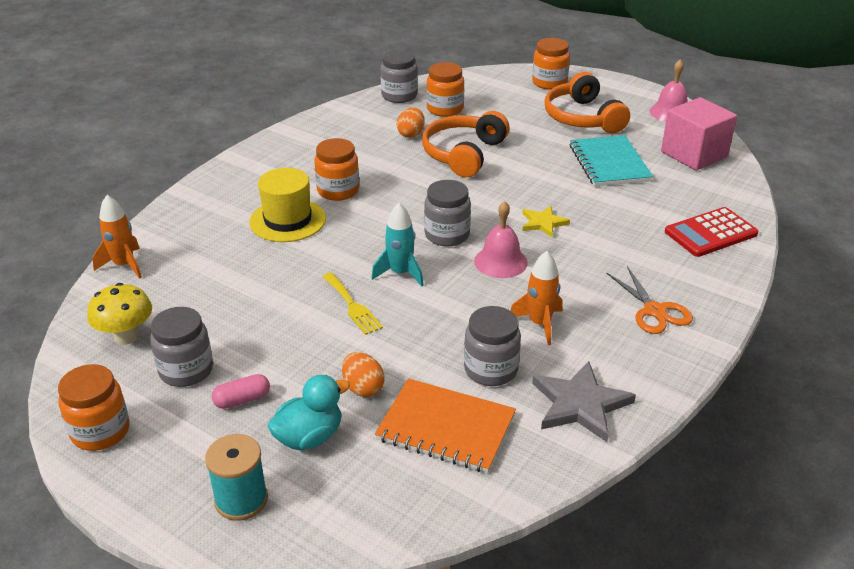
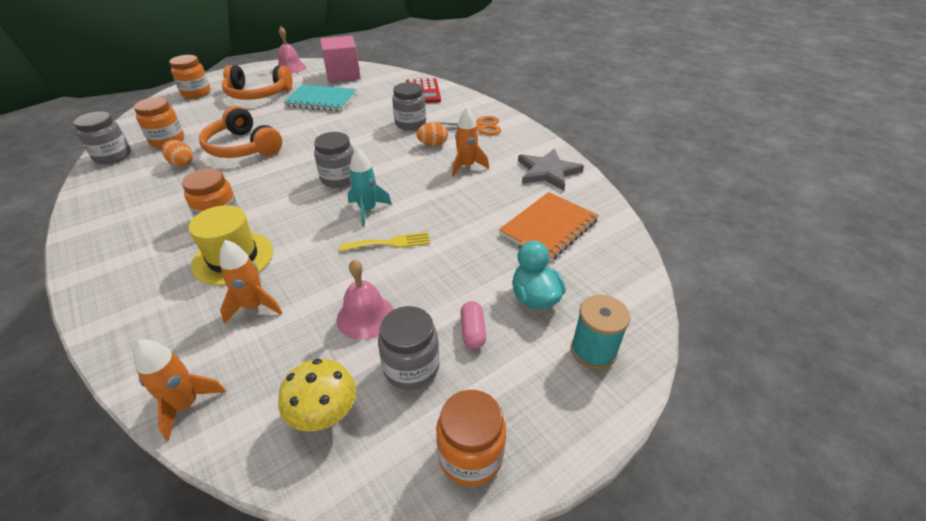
camera: 70 degrees left, 5 degrees up
(232, 256) = (254, 306): none -> orange rocket
(363, 388) = (491, 257): orange egg -> orange egg (433, 145)
(491, 370) = (500, 196): grey jar -> grey jar (410, 124)
(500, 261) = (390, 164): pink bell -> pink bell (365, 316)
(543, 223) = (362, 138): yellow star -> none

